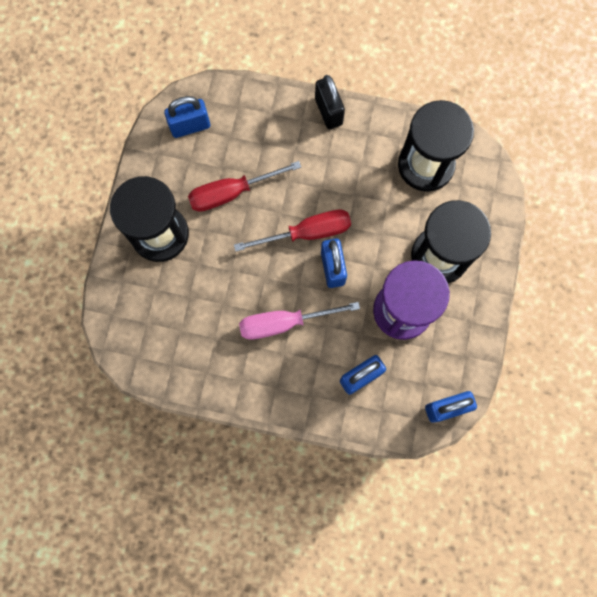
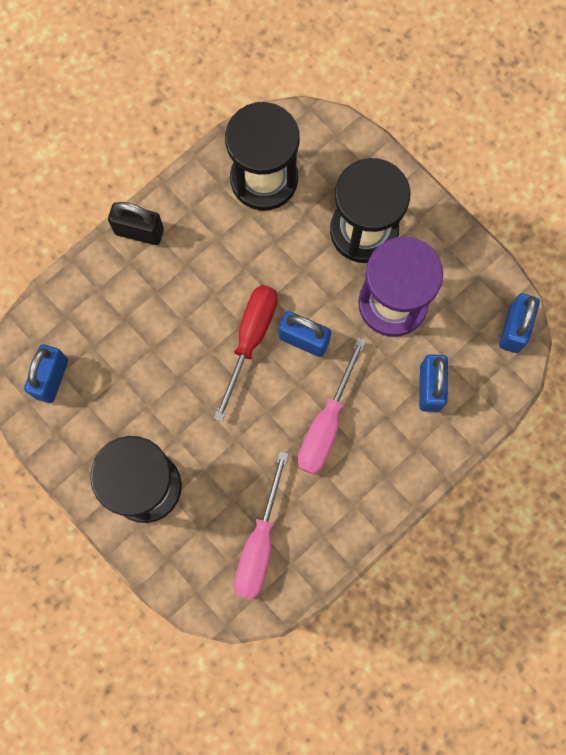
camera: 55 degrees left, 0 degrees up
(172, 334) = (259, 543): none -> pink screwdriver
(232, 192) = (154, 384): red screwdriver -> none

